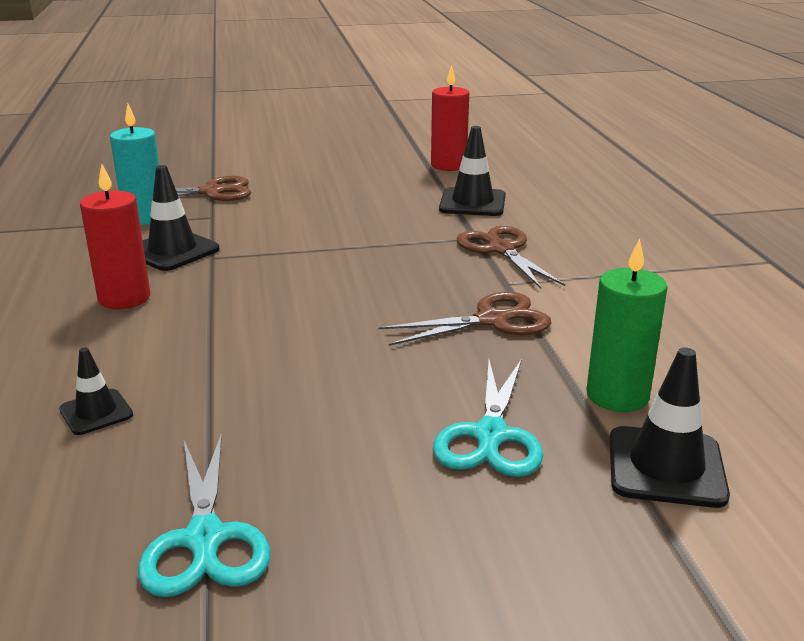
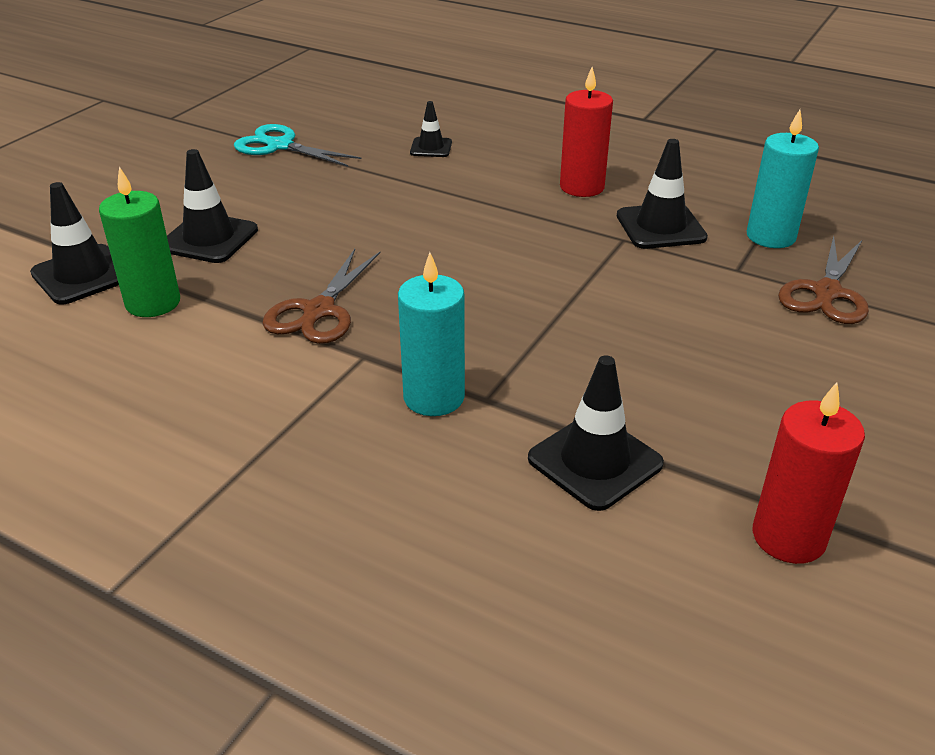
camera: 130 degrees right, 10 degrees up
(490, 435) = (209, 238): turquoise scissors -> black traffic cone
(501, 249) = (434, 397): brown scissors -> turquoise candle

